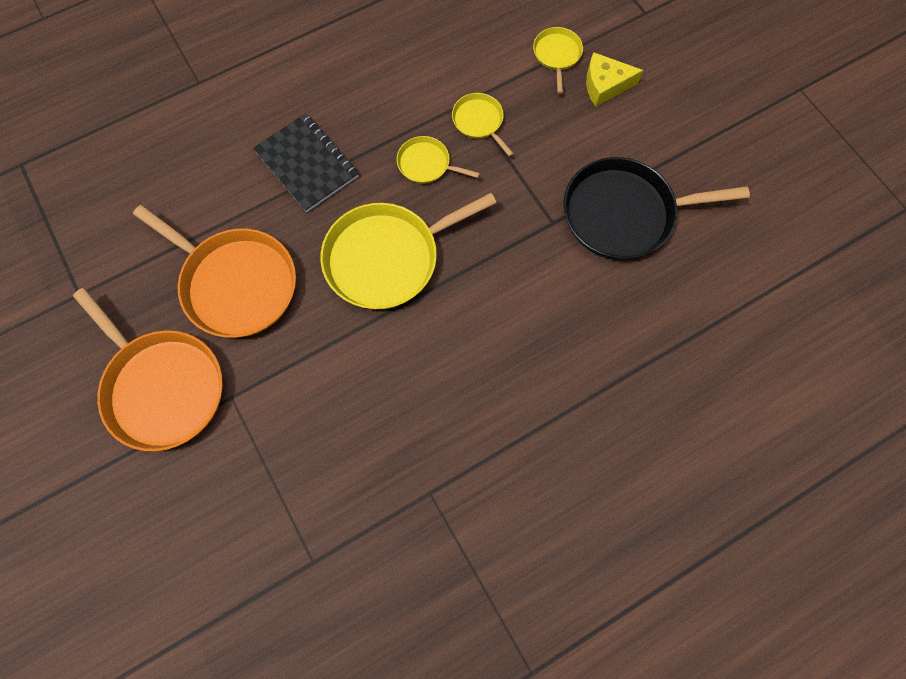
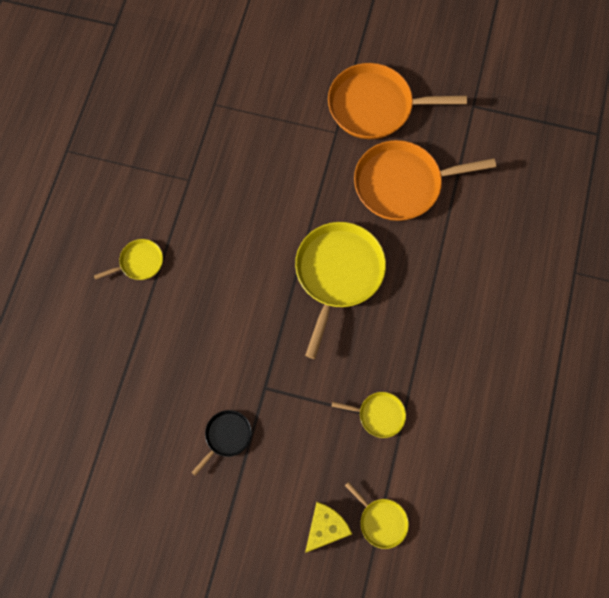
camera: 135 degrees right, 0 degrees up
(306, 164) = (448, 284): black notebook -> none
(426, 164) = (379, 353): yellow pan -> yellow pan (139, 262)
(624, 213) = (226, 436): black pan -> black pan, size x0.49

